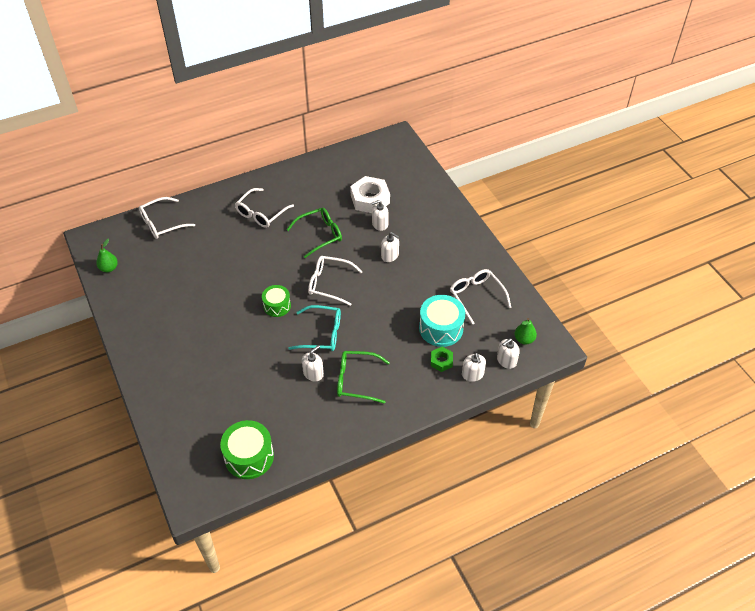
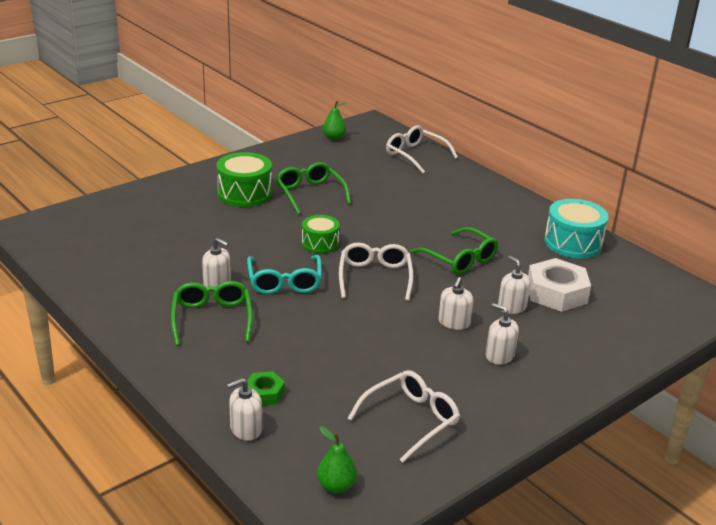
camera: 75 degrees right, 20 degrees down
(201, 300) = (310, 194): none -> green glasses
(249, 456) = (85, 254): green drum -> green drum (245, 194)
(261, 213) = (472, 212): white glasses -> none
(441, 328) = (329, 387): turquoise drum -> turquoise drum (573, 243)
(506, 360) = (284, 467): white soap dispenser -> white soap dispenser (499, 355)

